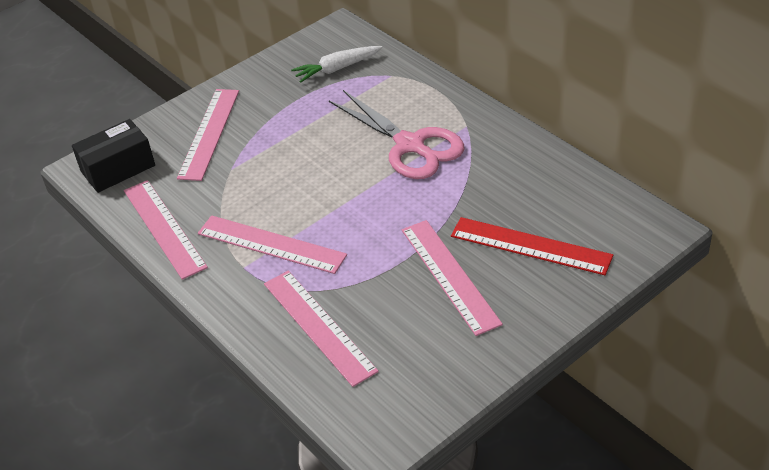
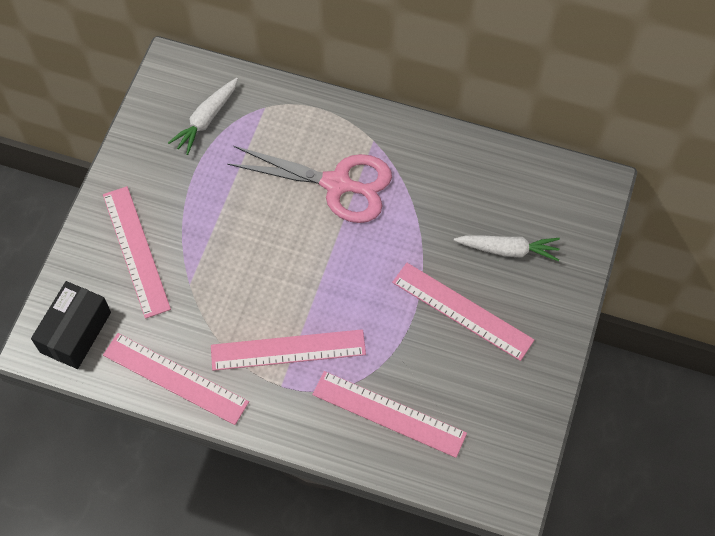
camera: 35 degrees left, 20 degrees up
(530, 246) = (508, 250): red ruler -> white carrot

